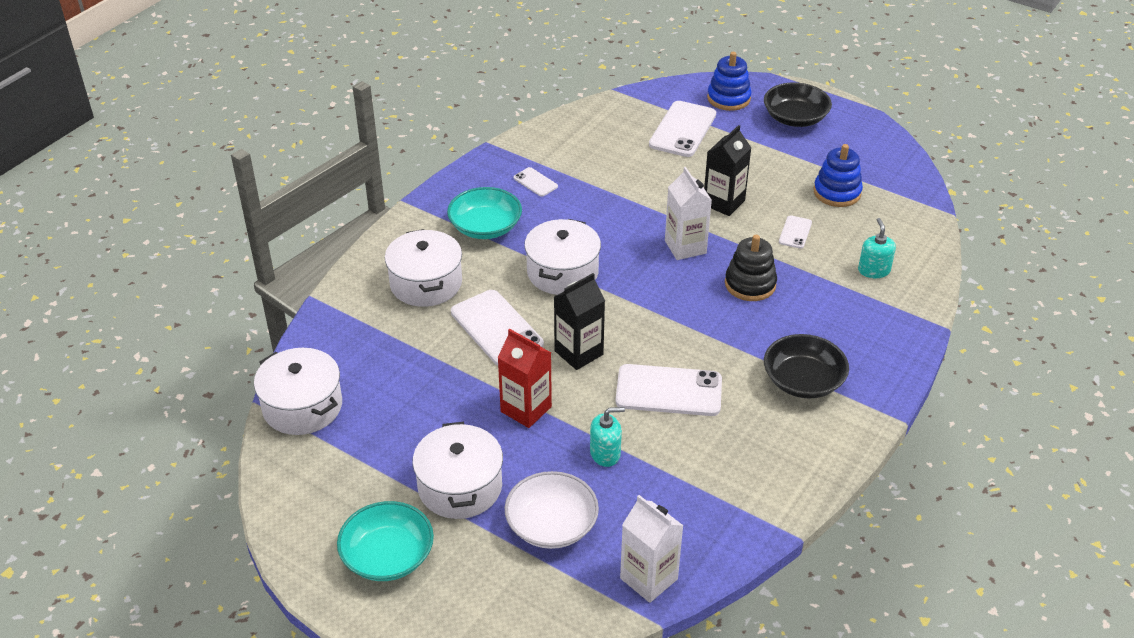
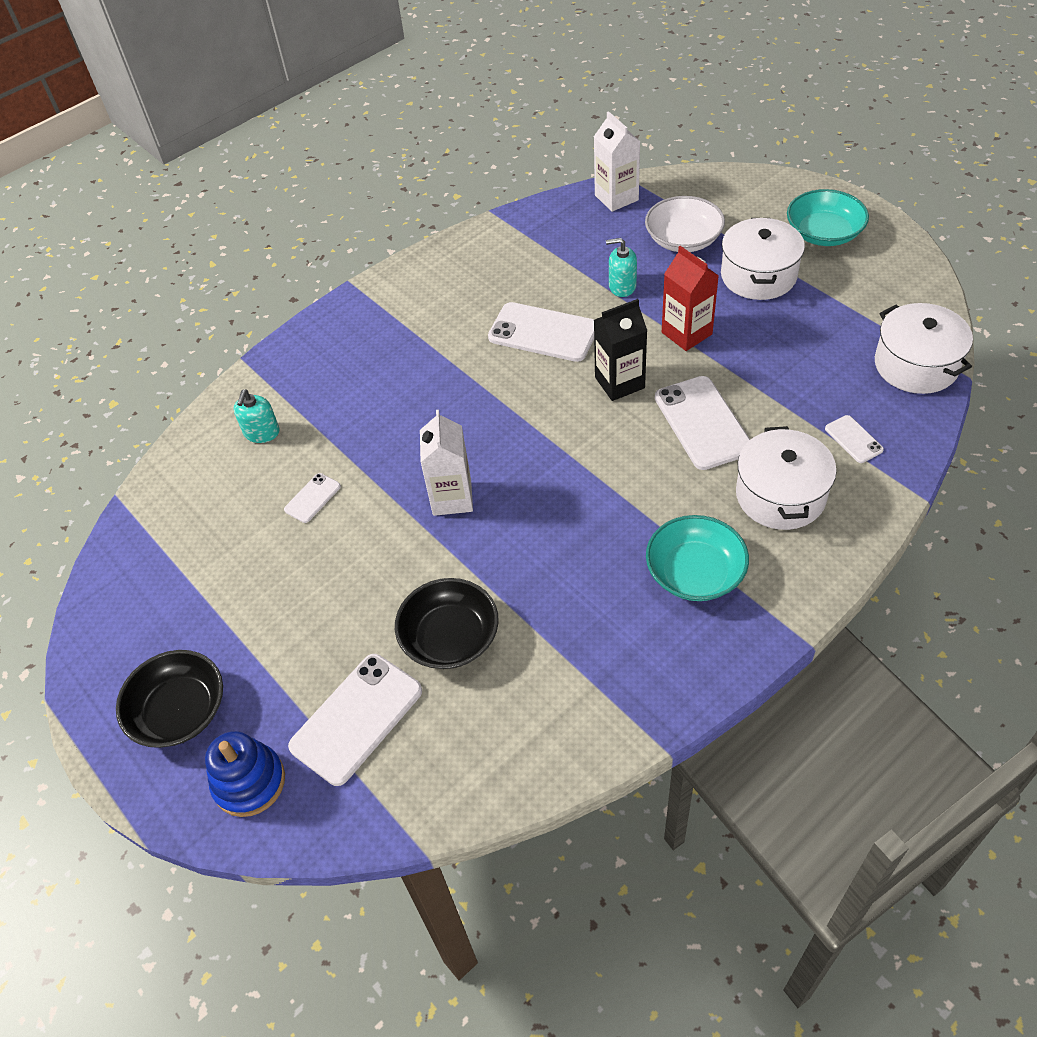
camera: 160 degrees left, 10 degrees up
(535, 182) = (610, 645): white phone -> white phone (853, 439)
(562, 272) = (610, 485): white pot -> none
(723, 202) = (371, 560): black carton -> none
(750, 284) = (404, 435): black stacking toy -> none
(803, 381) = (412, 325): black bowl -> black bowl (450, 637)
(837, 192) = (222, 552): blue stacking toy -> none

